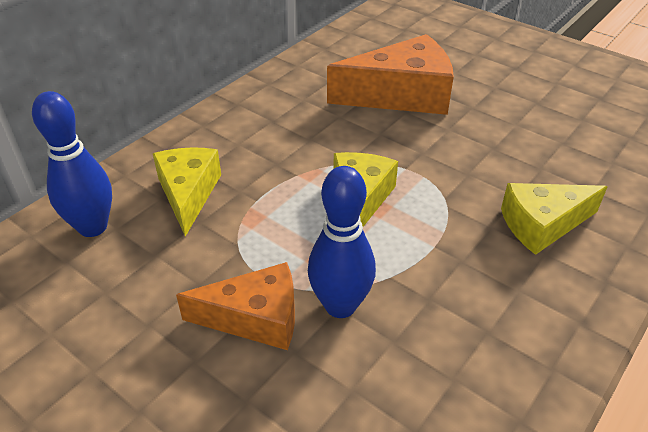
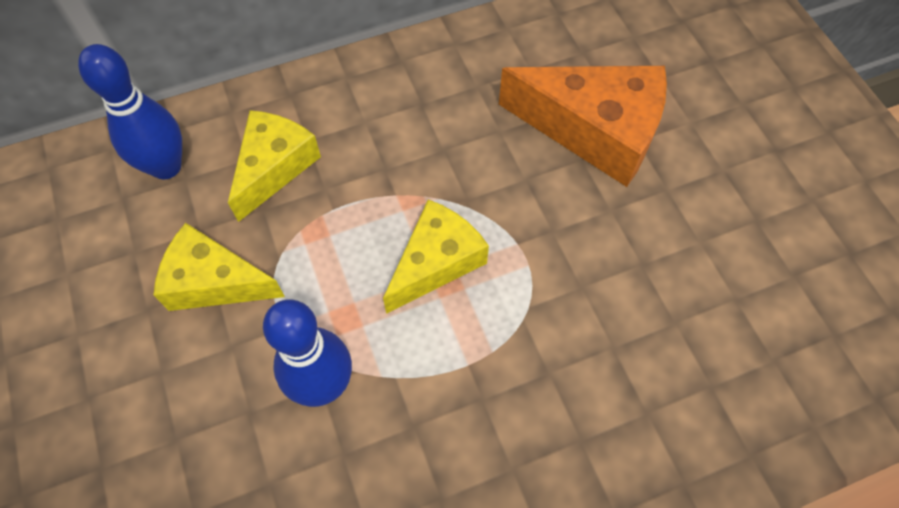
camera: 30 degrees right, 20 degrees up
(255, 318) = (239, 355): orange cheese -> none
(542, 224) = (608, 402): yellow cheese -> yellow cheese (214, 282)

